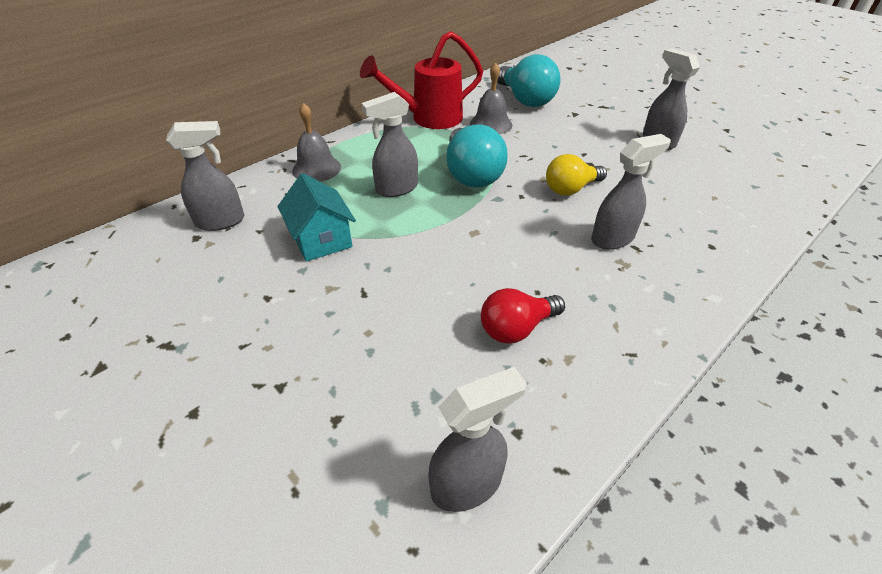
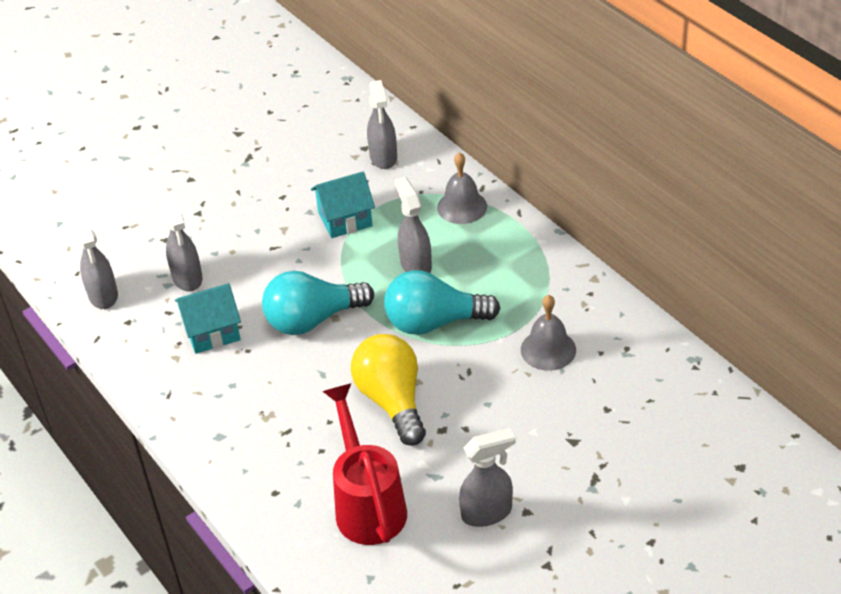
camera: 100 degrees right, 0 degrees up
(428, 119) = (566, 292): red watering can -> red watering can (367, 503)
(516, 328) = (212, 332): red light bulb -> turquoise house
(525, 100) = (618, 393): turquoise light bulb -> turquoise light bulb (312, 320)
(571, 189) = (392, 401): yellow light bulb -> yellow light bulb, size x1.52
(613, 238) = (303, 416): grey spray bottle -> grey spray bottle (187, 278)

